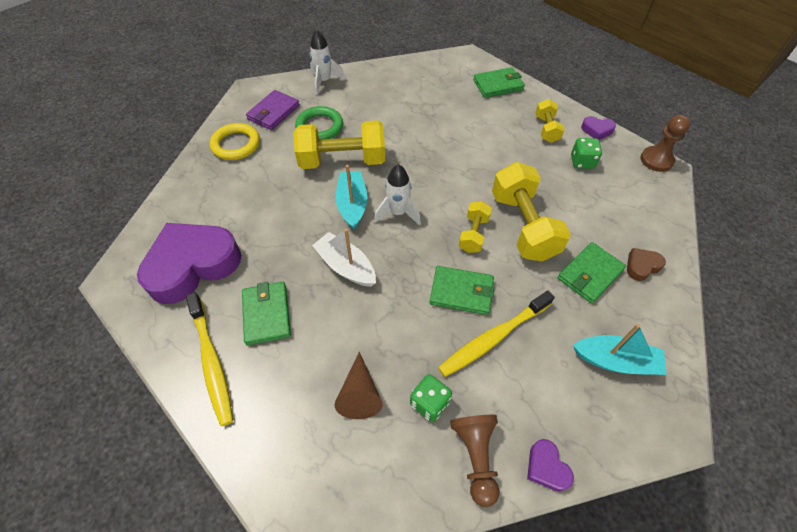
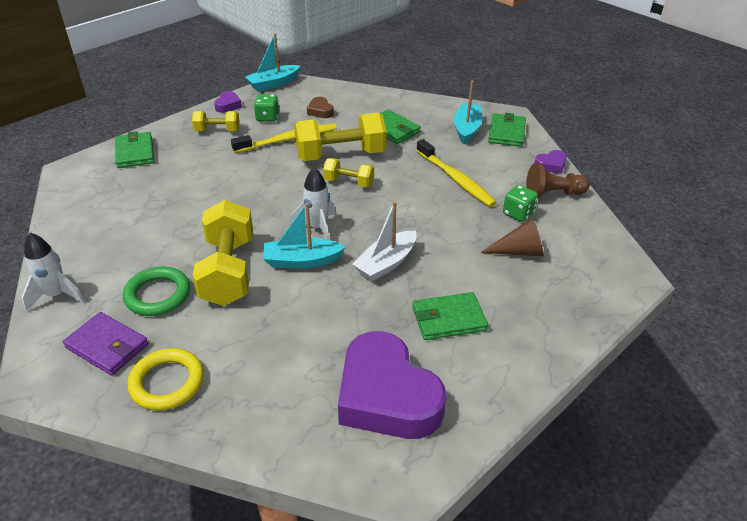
camera: 90 degrees left, 15 degrees down
(212, 361) = (509, 357): yellow toothbrush -> yellow toothbrush (288, 140)
(461, 292) = (413, 192): green wallet -> green wallet (506, 132)
(641, 266) = (384, 107): brown heart -> brown heart (320, 111)
(656, 160) = (273, 84): brown pawn -> turquoise boat

